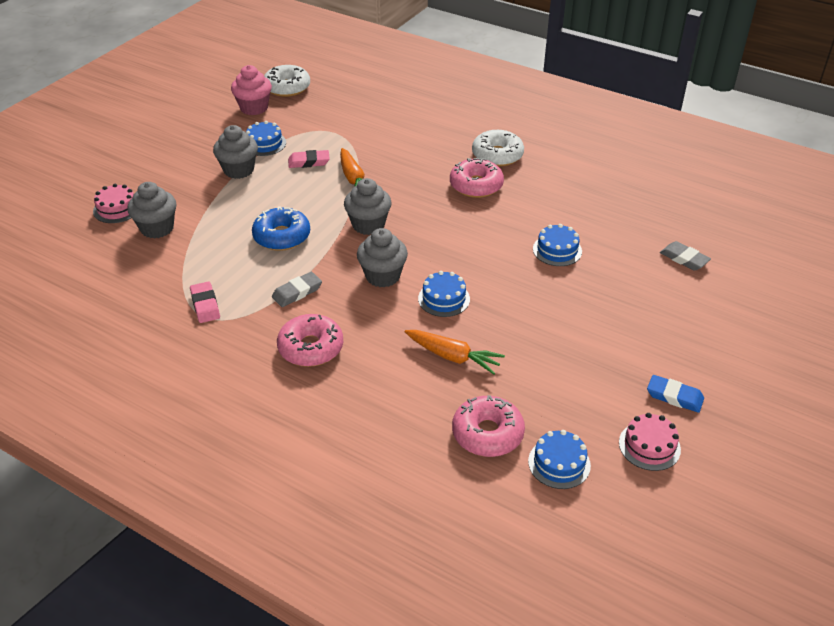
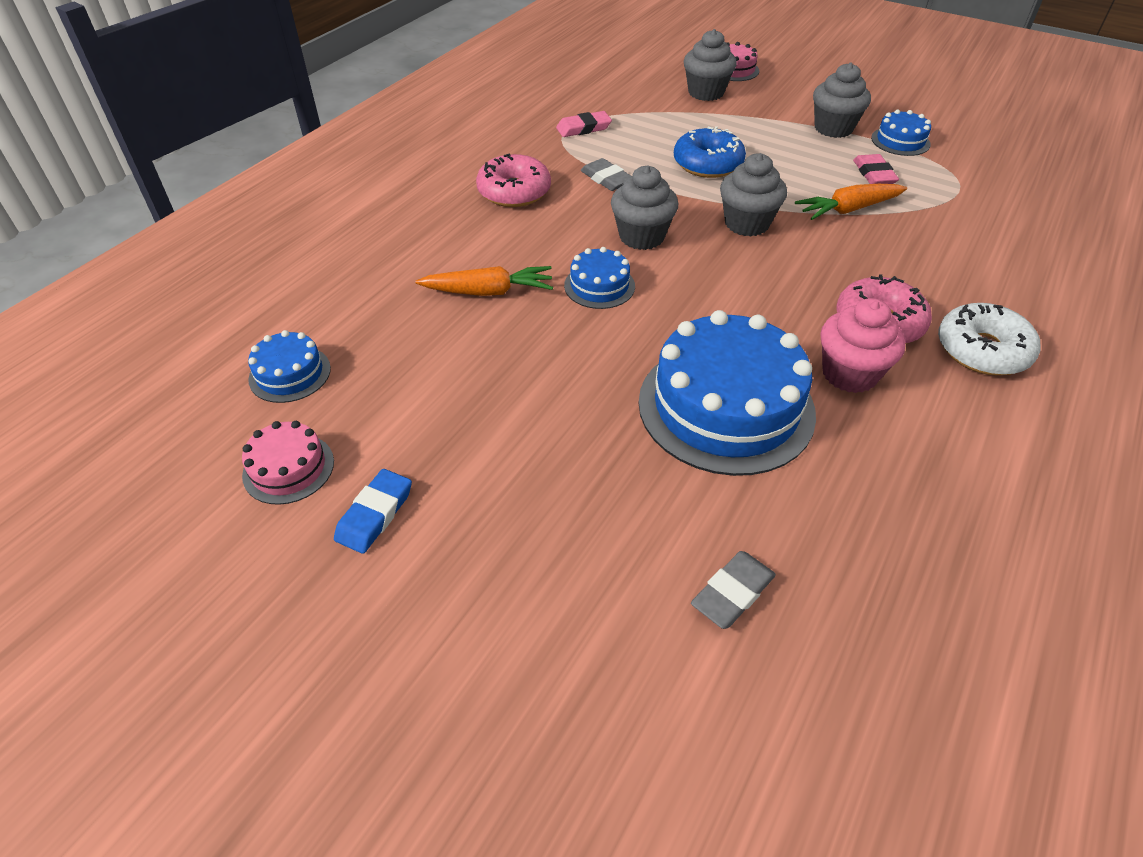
camera: 90 degrees right, 5 degrees up
(254, 108) = (982, 128): pink cupcake -> pink cupcake (849, 374)
(287, 87) = (1054, 148): white donut -> none
(453, 357) = (489, 292): orange carrot -> orange carrot turned 120 degrees counterclockwise
(487, 433) = (355, 316): pink donut -> none
(557, 250) = (726, 406): blue cake -> blue cake, size x2.11

